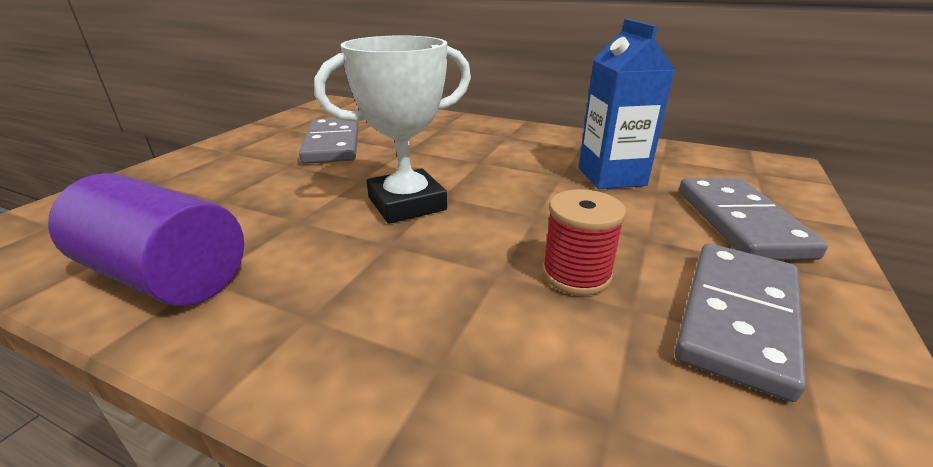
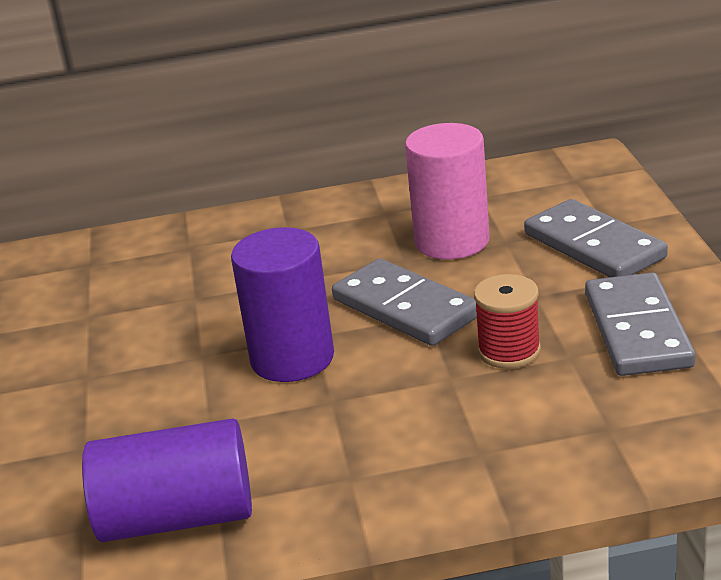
camera: 30 degrees left, 0 degrees up
(332, 144) = (90, 330): grey domino -> grey domino (405, 308)
(407, 204) = (292, 358): white trophy -> purple cylinder
(611, 177) = (452, 241): blue carton -> pink cylinder

